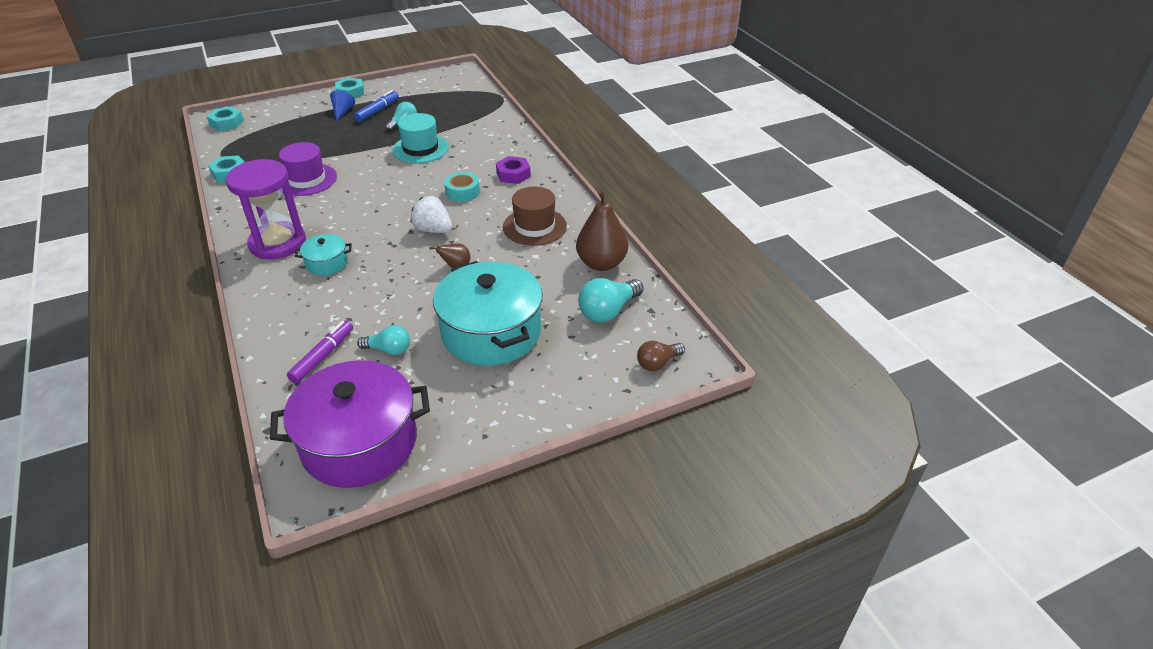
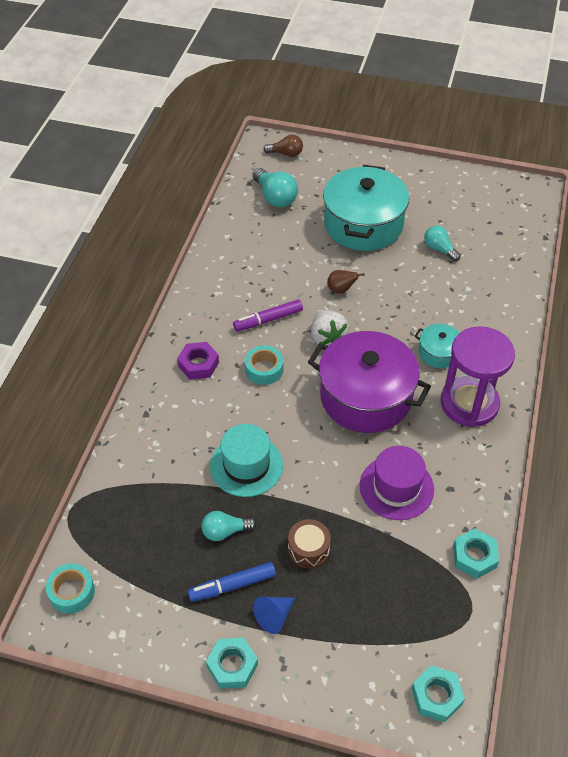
camera: 140 degrees left, 10 degrees up
(323, 356) = (486, 268): purple marker -> purple marker (268, 320)
(344, 136) = (308, 549): none -> brown drum
(359, 443) = (493, 202): purple pot -> purple pot (366, 397)
(461, 80) = (72, 592): none -> turquoise tape
(534, 227) = (245, 292): brown hat -> none
(601, 263) = (237, 232): brown pear -> none
(608, 311) = (275, 197): turquoise light bulb -> turquoise light bulb turned 60 degrees clockwise

